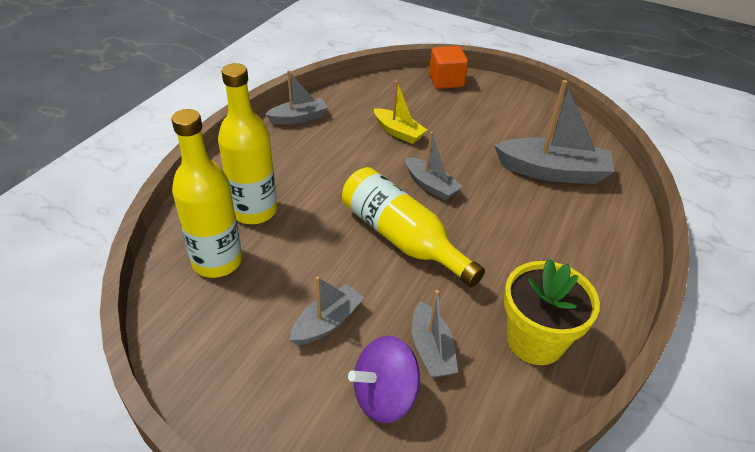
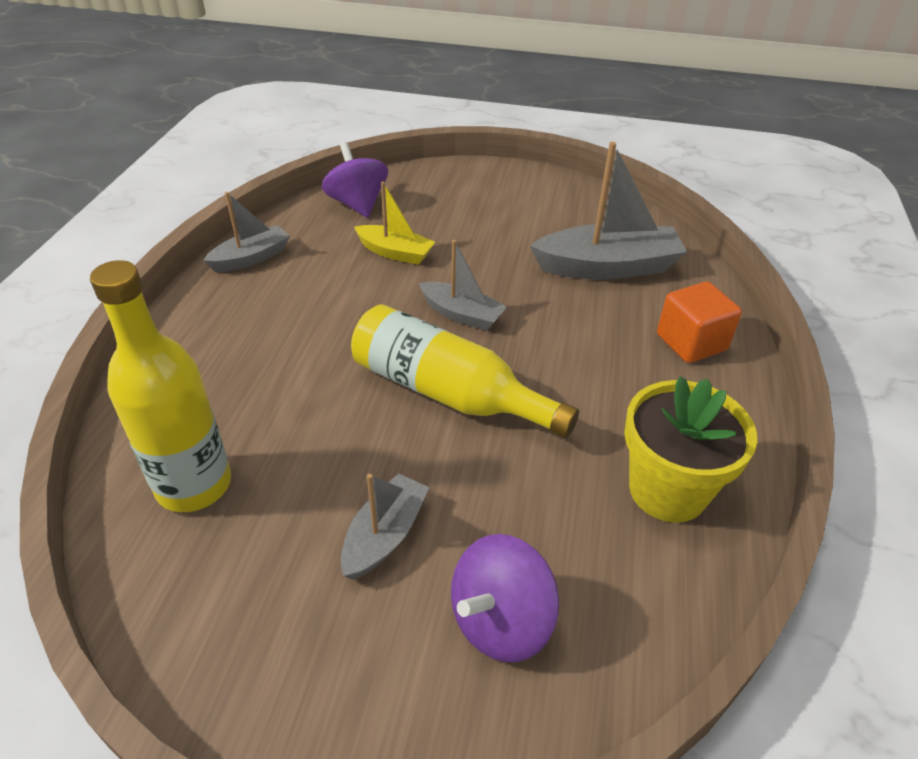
camera: 15 degrees left, 0 degrees up
(254, 211) = (227, 399): yellow bottle -> none
(383, 92) = (357, 204): none -> purple spinning top
(431, 349) = (540, 537): grey boat -> none
(446, 81) = (434, 176): orange cube -> orange cube (691, 342)

